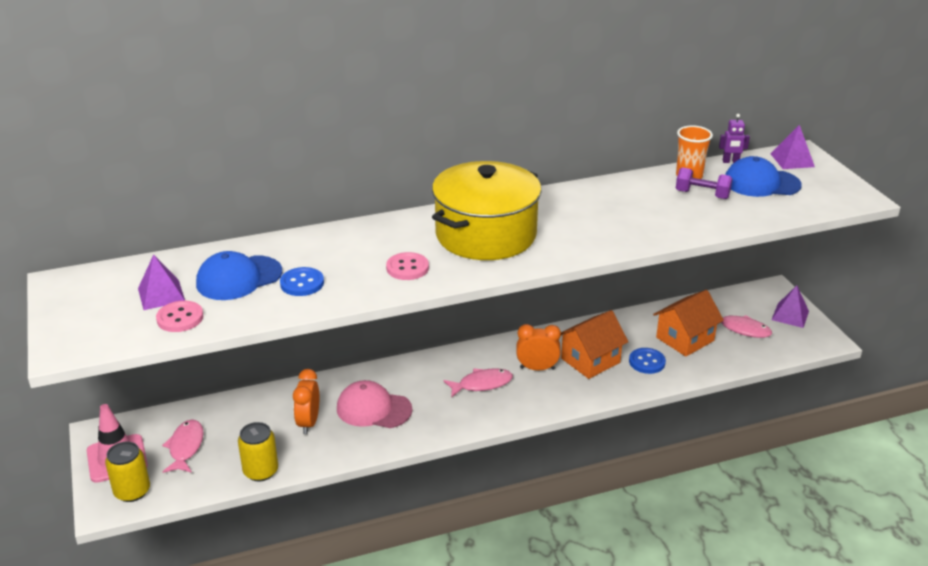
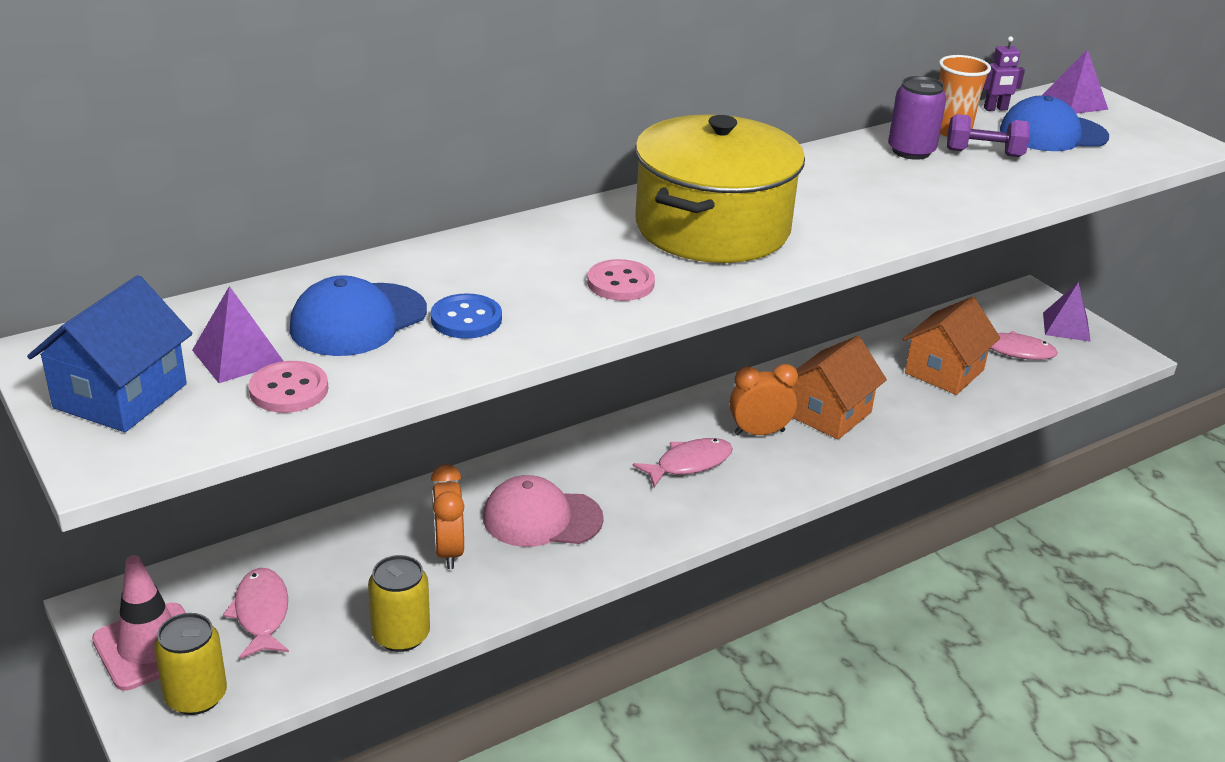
camera: 15 degrees left, 0 degrees up
(87, 312) = (120, 396): none -> blue house
(647, 362) = (907, 408): blue button -> none
(651, 189) = (911, 151): none -> purple can

